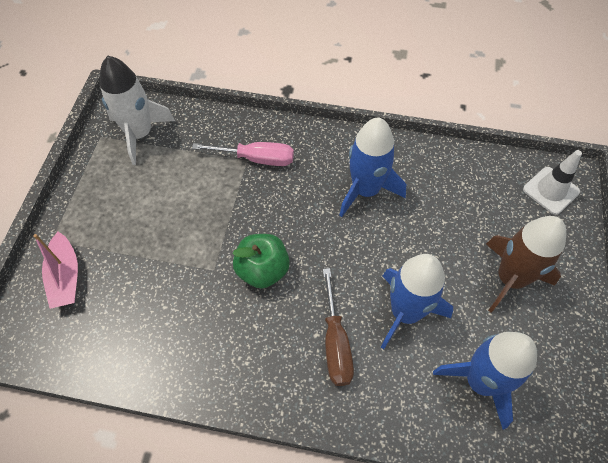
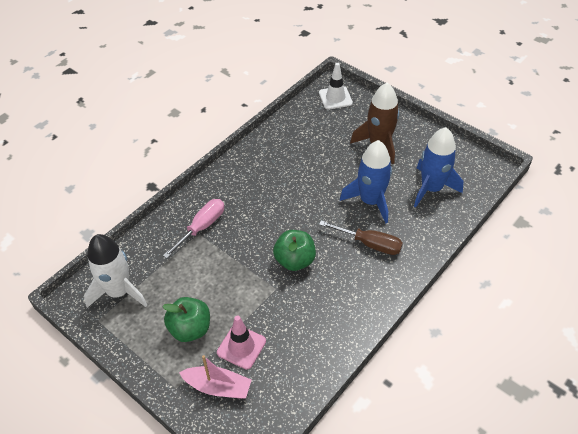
camera: 60 degrees left, 10 degrees down
(122, 274) = (241, 347): none -> pink traffic cone
(124, 216) = (190, 329): none -> green apple
(366, 190) = (272, 180): blue rocket -> none

